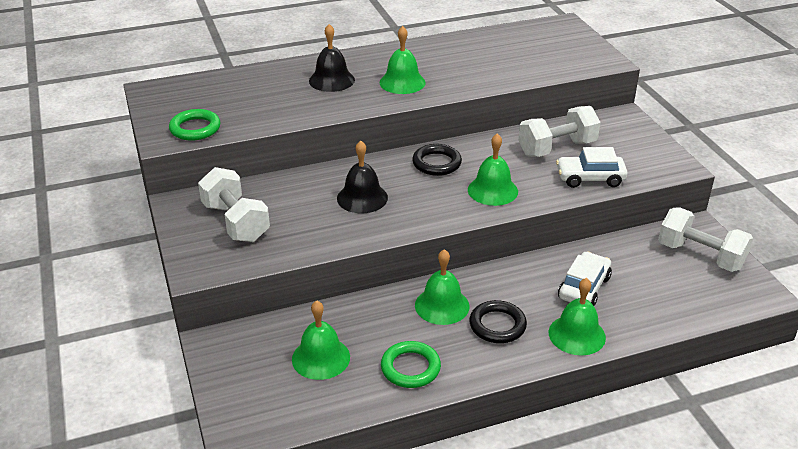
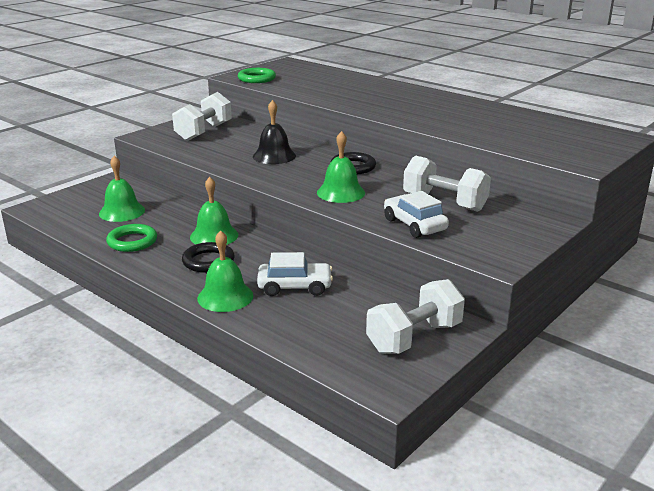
camera: 60 degrees right, 10 degrees down
(331, 80) = (373, 92): black bell -> none
(402, 82) = (405, 109): green bell -> none
(700, 256) = (414, 338): white dumbbell -> white dumbbell turned 45 degrees clockwise

